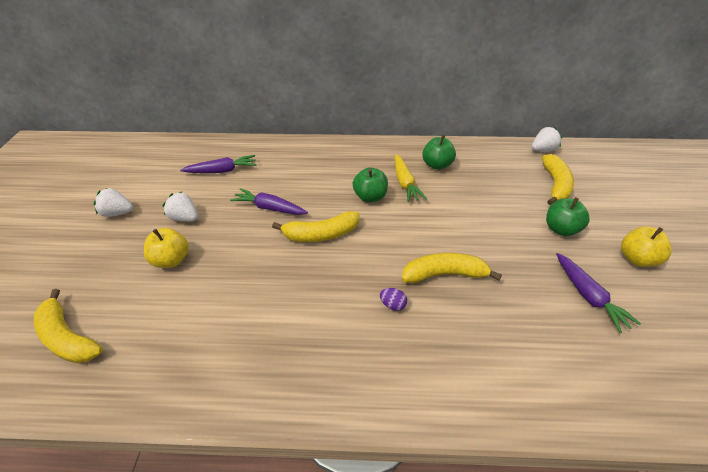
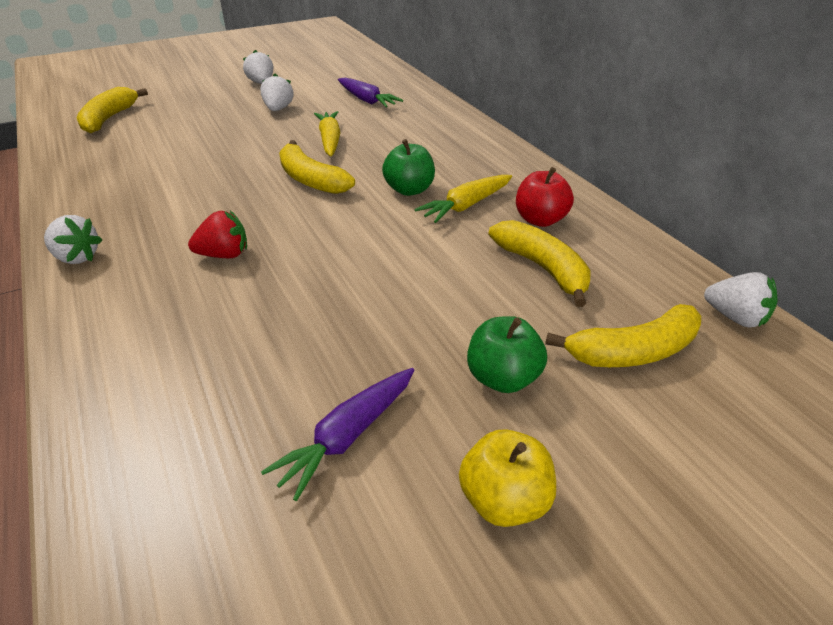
camera: 60 degrees right, 5 degrees down
(171, 260) = (217, 123): yellow apple -> none
(270, 208) = (330, 140): purple carrot -> yellow carrot
(340, 399) = (77, 257): none -> white strawberry
(392, 305) = (224, 255): purple egg -> red strawberry
(437, 165) = (540, 220): green apple -> red apple
(444, 274) = (302, 280): yellow banana -> yellow banana (542, 268)

